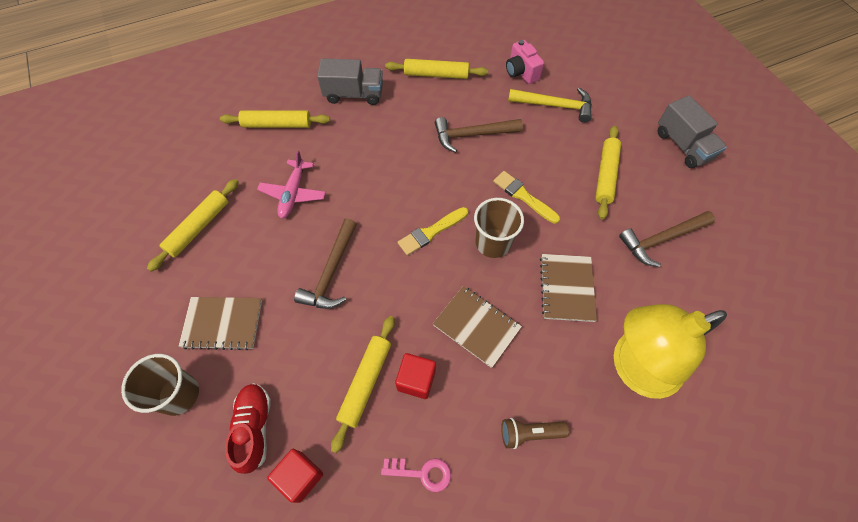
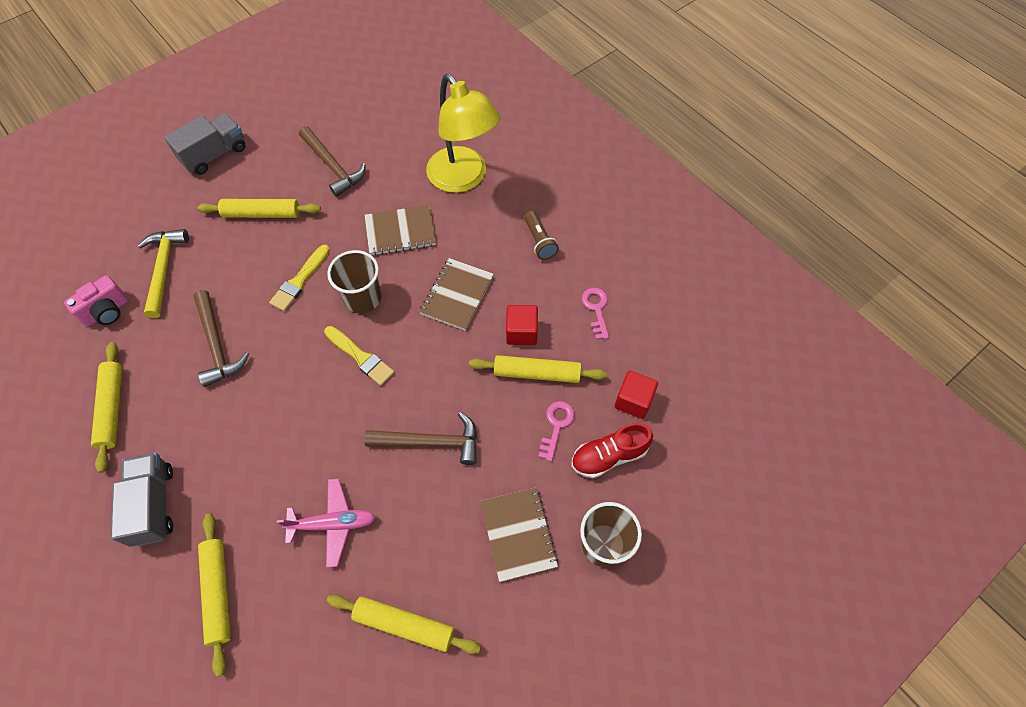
camera: 105 degrees left, 0 degrees up
(304, 385) = (556, 426): none -> pink key

